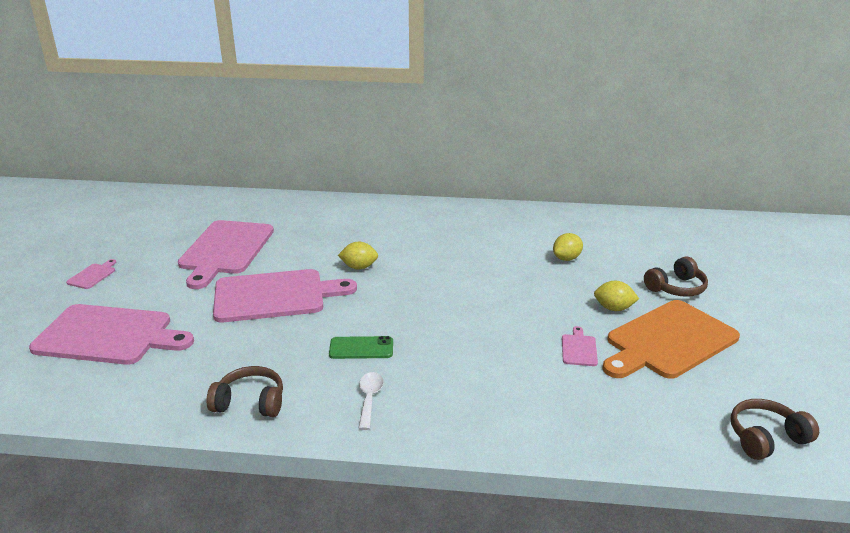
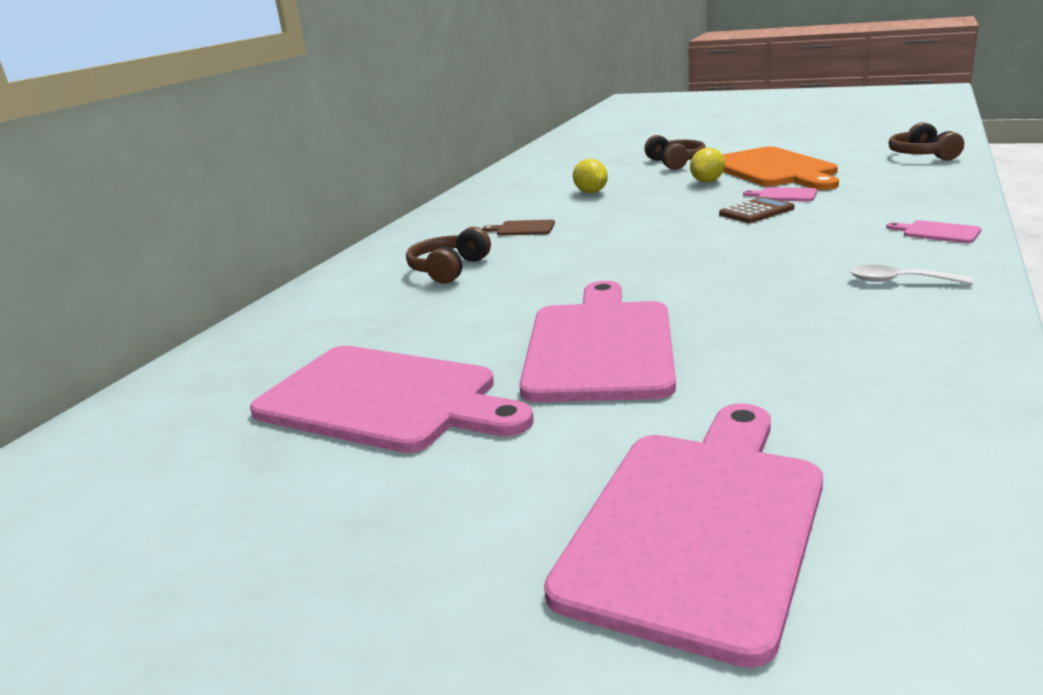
camera: 70 degrees left, 5 degrees down
(93, 275) = (364, 589): pink cutting board -> pink cutting board (937, 232)
(250, 402) = (929, 355): brown headphones -> brown headphones (449, 269)
(359, 267) = (540, 288): yellow lemon -> none
(361, 348) = (775, 286): green phone -> none
(470, 245) = (523, 229): none -> brown cutting board
(527, 336) = (756, 211): none -> brown calculator

